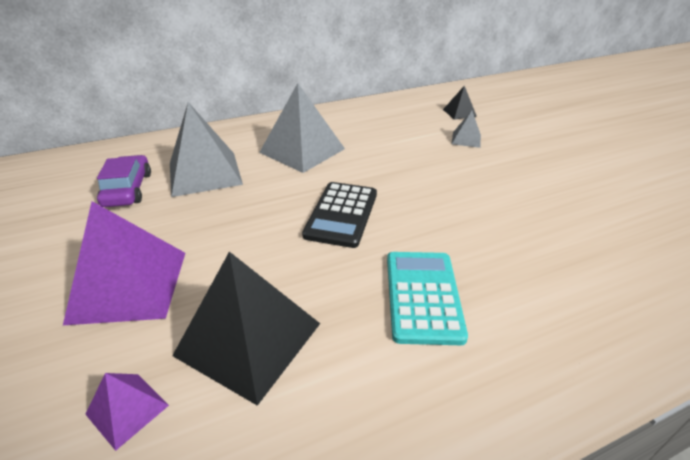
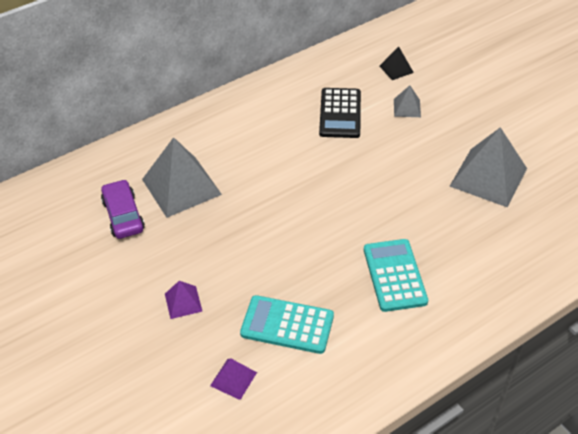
camera: 10 degrees left, 10 degrees up
(129, 286) = (183, 302): purple pyramid -> purple pyramid, size x0.48
(249, 339) = (287, 325): black pyramid -> turquoise calculator
(302, 150) = (258, 145): grey pyramid -> grey pyramid (488, 177)
(341, 214) = (317, 213): black calculator -> black calculator (340, 113)

